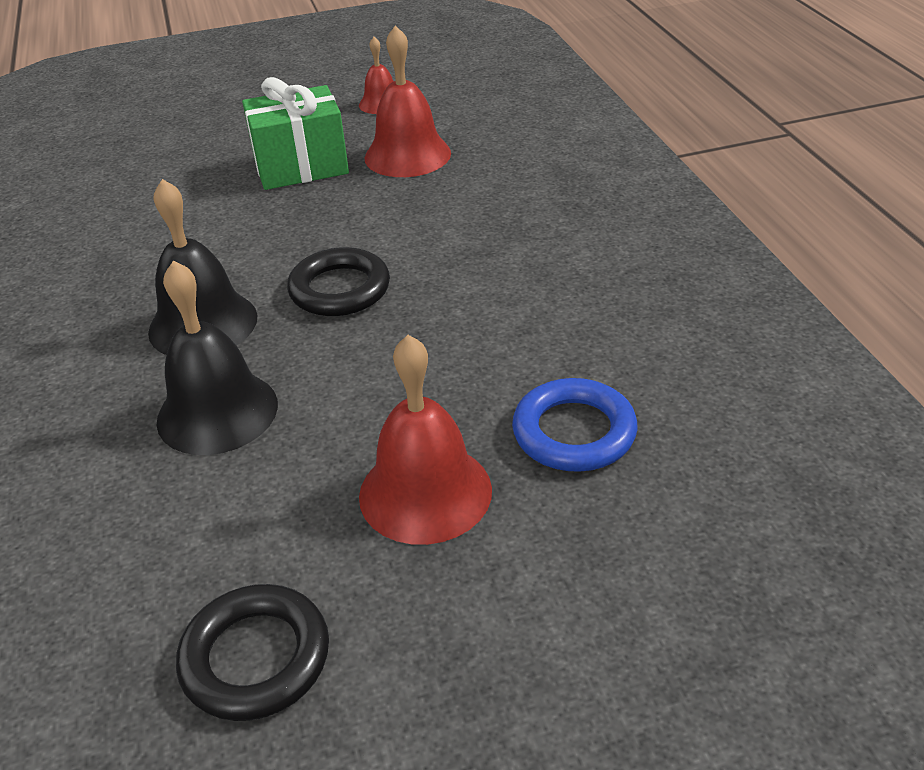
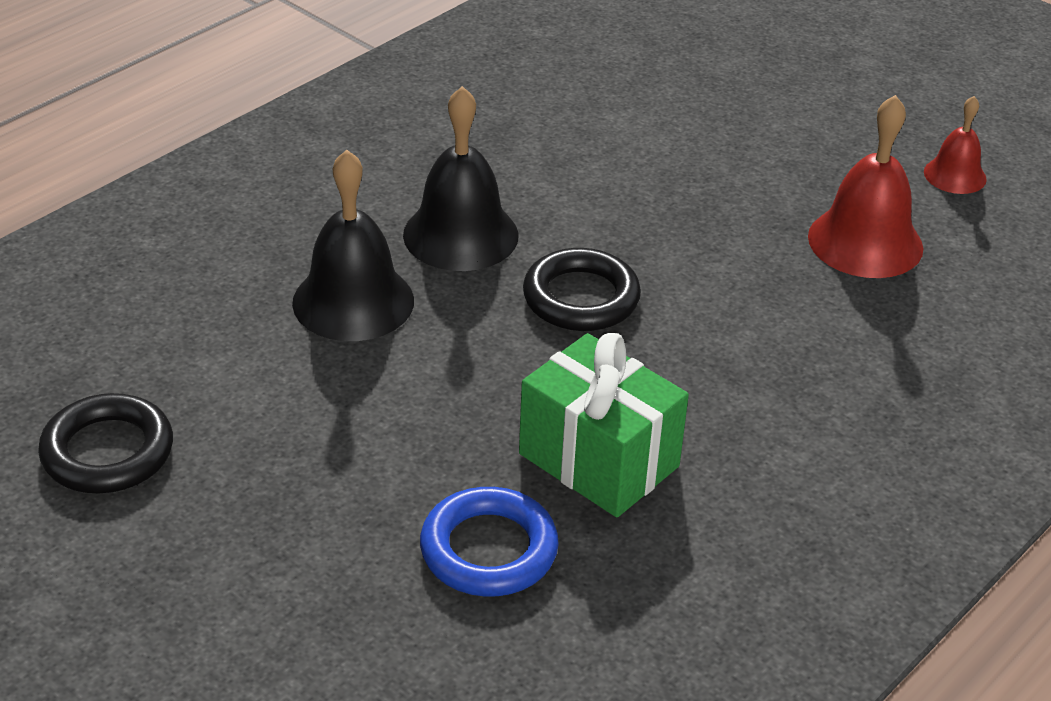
camera: 55 degrees right, 0 degrees up
(301, 167) = (766, 175): green gift -> green gift (598, 460)
(425, 492) = (341, 476): red bell -> none

